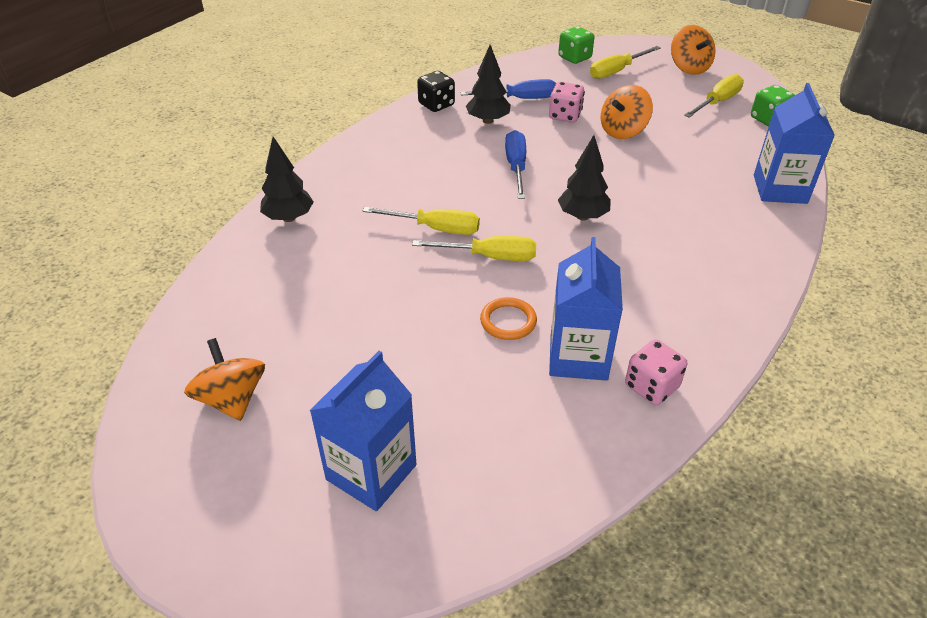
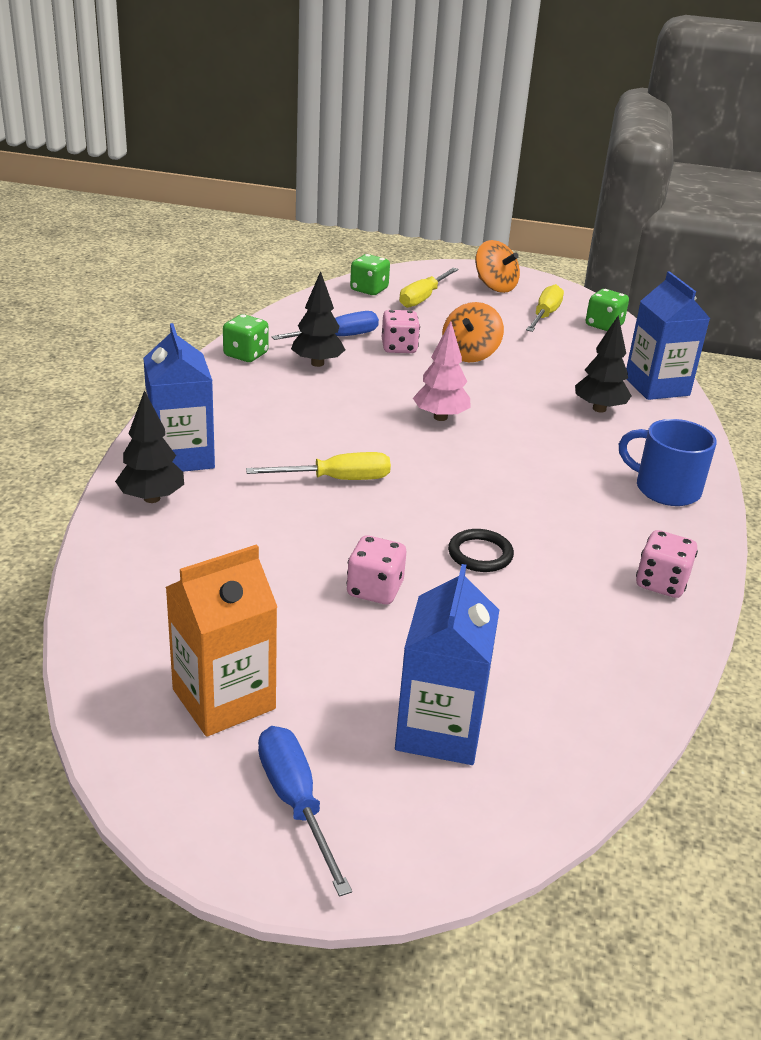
camera: 25 degrees left, 10 degrees down
(232, 399) = (224, 699): orange spinning top -> orange carton
(402, 334) = (375, 590): none -> pink dice
(436, 105) = (246, 355): black dice -> green dice
(489, 257) = (416, 496): yellow screwdriver -> none
(508, 321) = (480, 554): orange ring -> black ring
(516, 167) = (382, 405): blue screwdriver -> blue screwdriver (295, 803)
(558, 186) = (440, 417): none -> pink tree
(578, 357) = (574, 572): blue carton -> blue carton (181, 456)
(582, 216) = (486, 441): black tree -> black tree (599, 409)
(718, 294) = (665, 489): none -> blue mug

